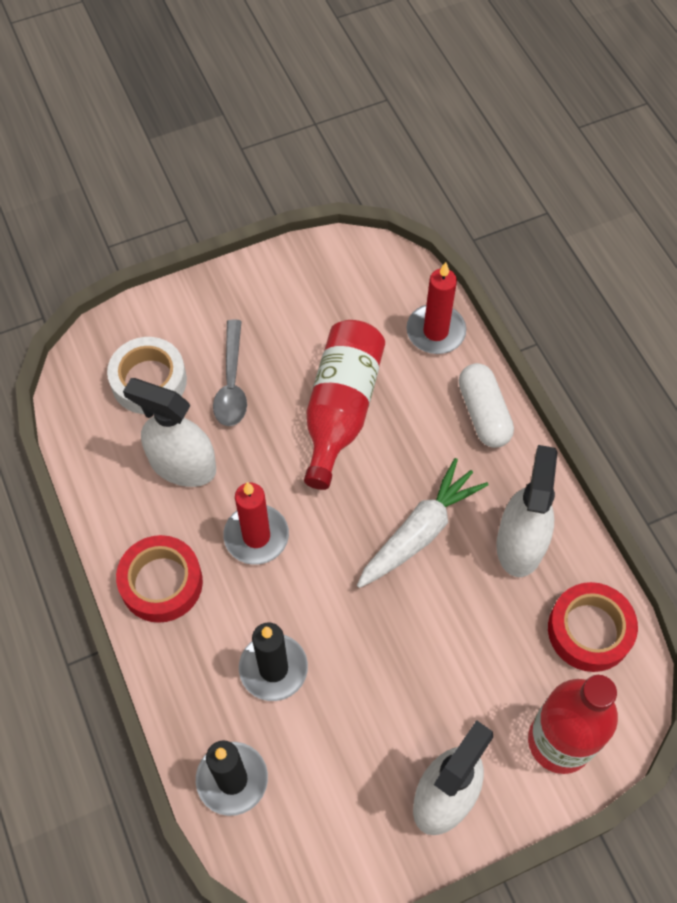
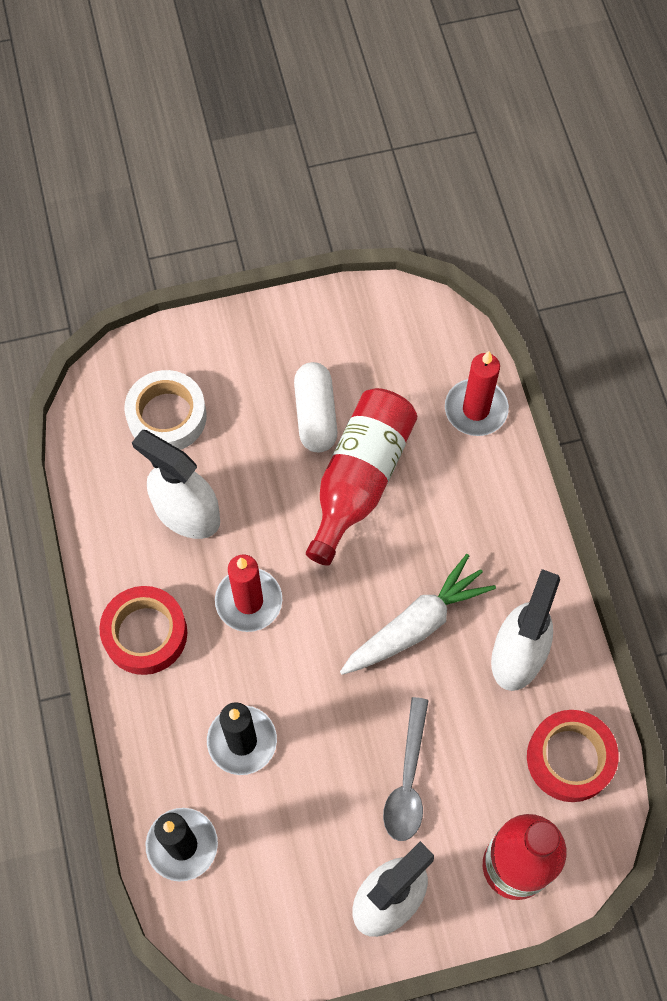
camera: 10 degrees right, 5 degrees up
(231, 383) = (251, 432): grey spoon -> grey spoon (407, 780)
(483, 413) = (508, 508): white capsule -> white capsule (315, 415)

